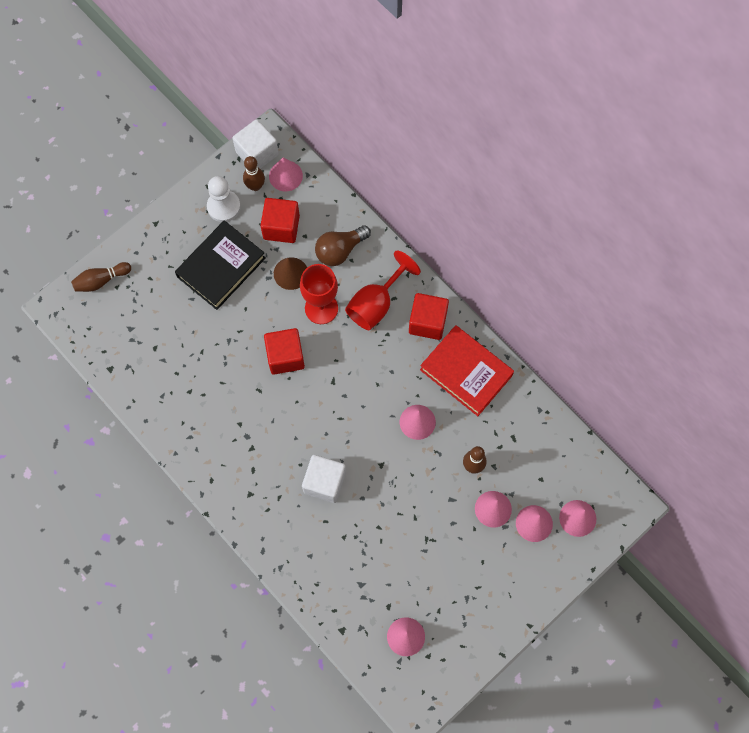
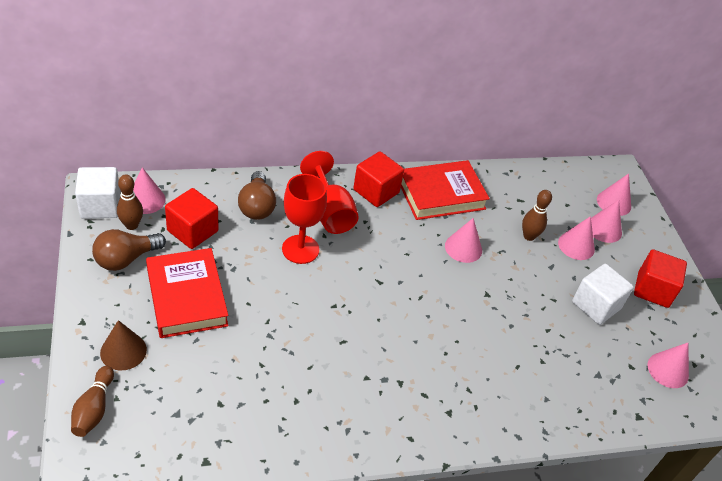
camera: 65 degrees left, 25 degrees down
(221, 267) = (186, 297): black book -> red book
(223, 207) = (126, 259): white pawn -> brown light bulb
(285, 356) = (325, 301): red cube -> red cube (653, 290)
(290, 273) = (245, 250): brown cone -> brown cone (123, 351)
(325, 482) = (477, 344): white cube -> white cube (596, 305)

